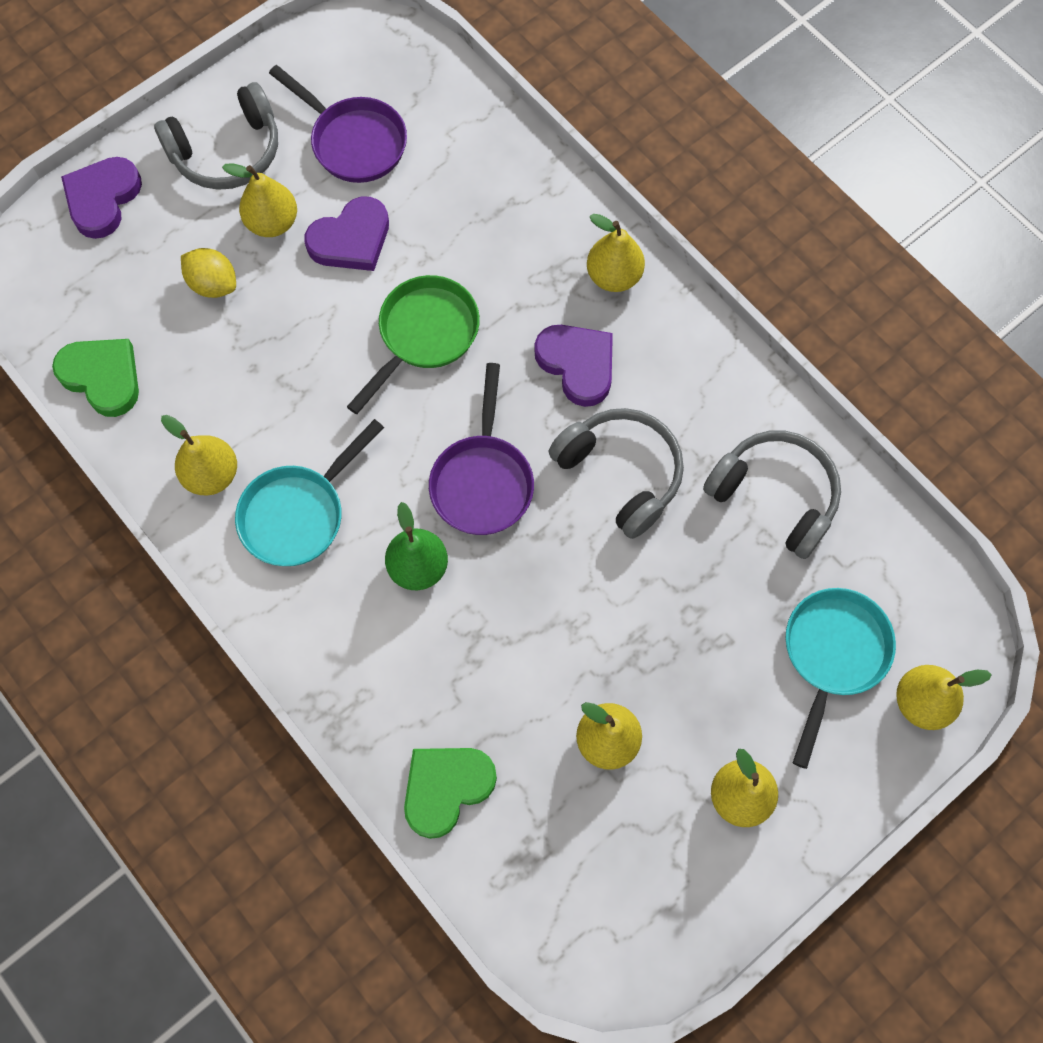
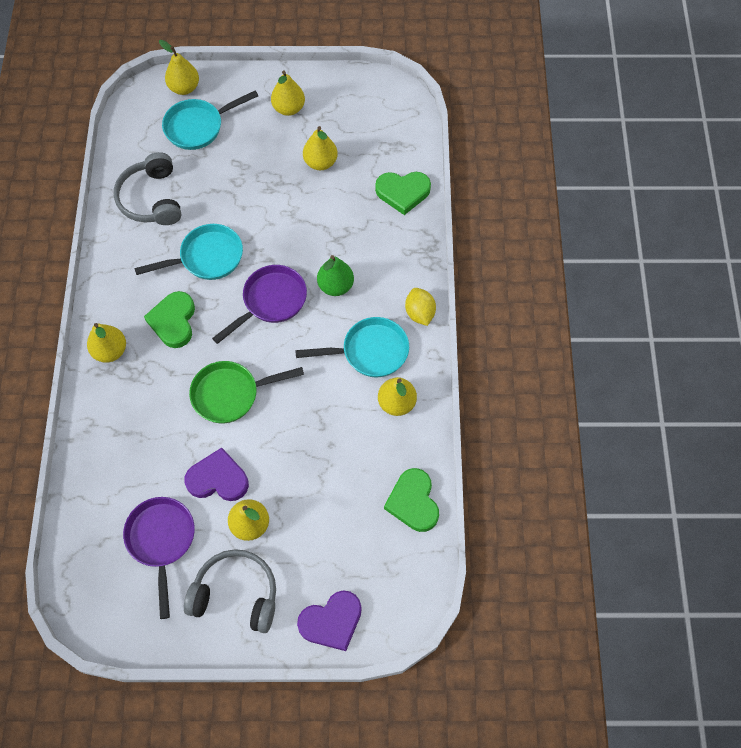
camera: 140 degrees left, 5 degrees down
(213, 284) = (312, 511): yellow lemon -> yellow lemon (419, 313)
(577, 364) = (173, 321): purple heart -> green heart
(620, 474) = (207, 257): grey headphones -> turquoise pan

